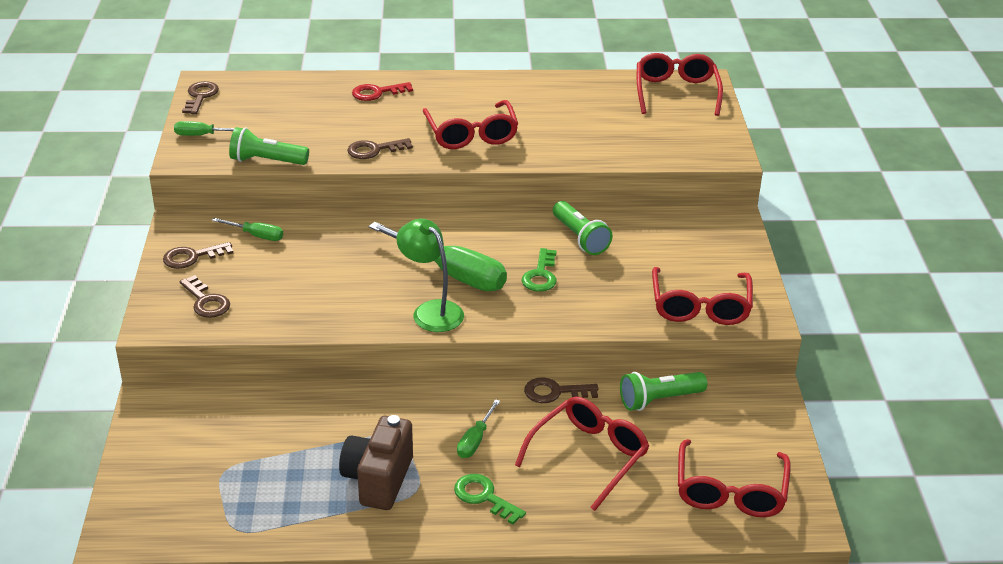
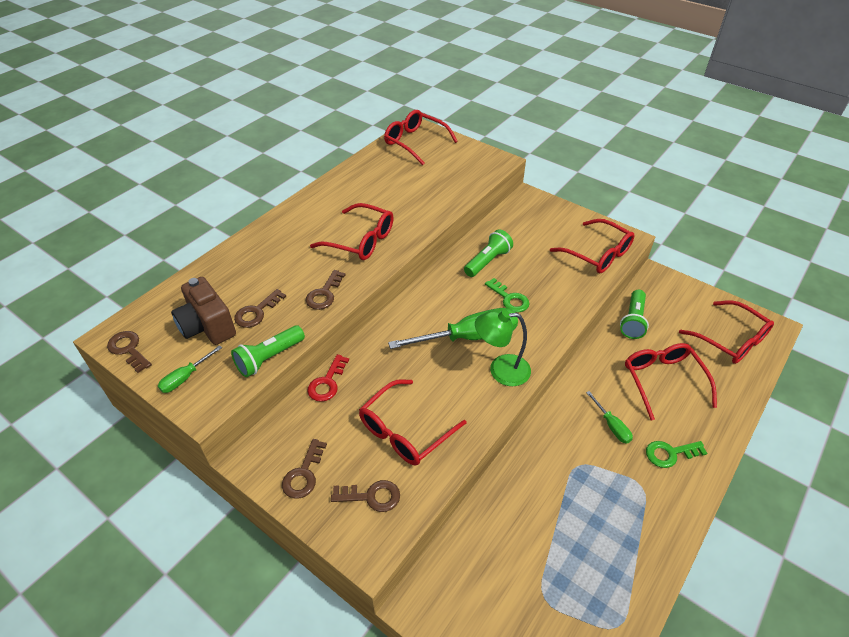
camera: 50 degrees left, 10 degrees up
(256, 235) = (318, 417): green screwdriver -> none
(293, 287) = (405, 431): none -> red glasses
(377, 93) = (255, 254): red key -> red key (327, 383)
(378, 480) = (617, 502): brown camera -> brown camera (207, 327)
(554, 392) = (592, 361): brown key -> brown key (256, 312)
(580, 238) = (487, 261): green flashlight -> green flashlight turned 60 degrees counterclockwise

